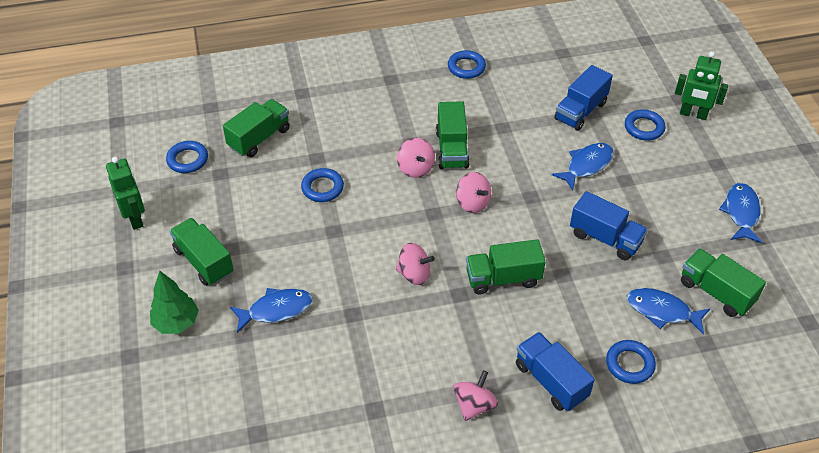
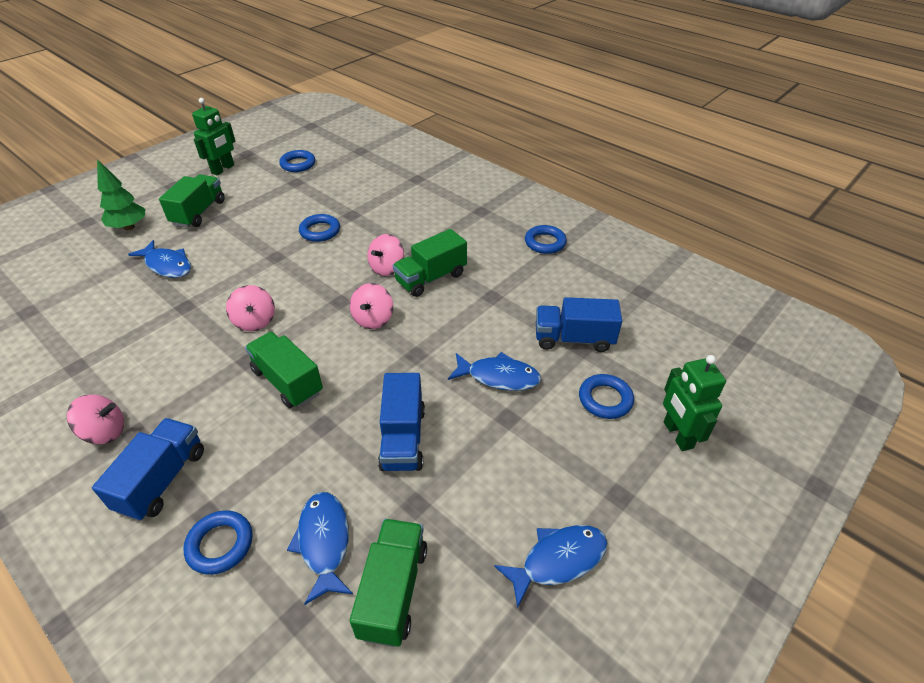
camera: 55 degrees right, 5 degrees down
(259, 138) = (348, 182): green truck -> none

